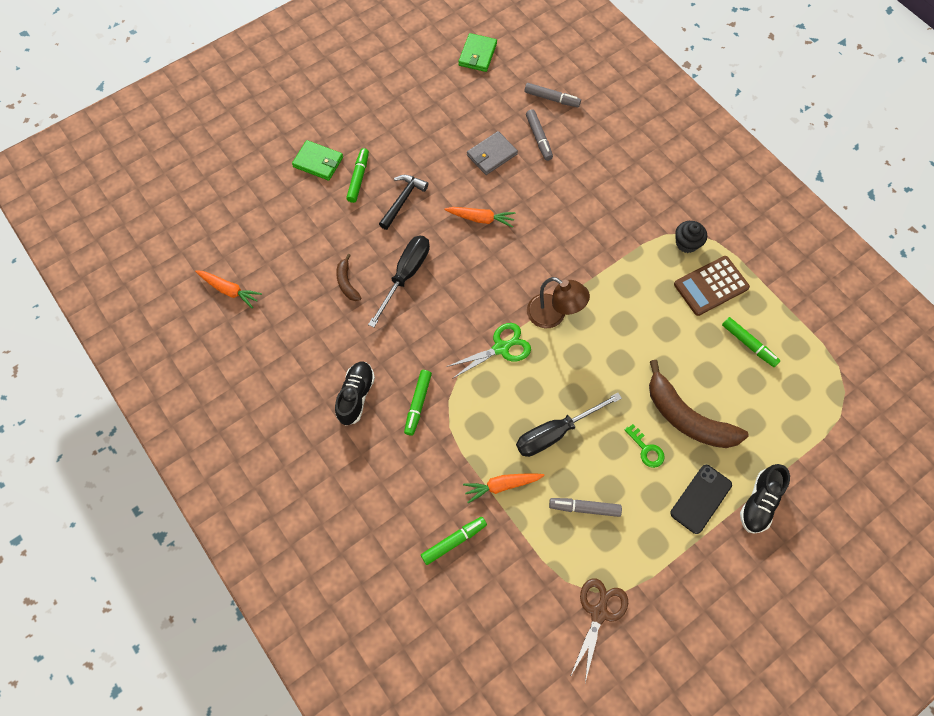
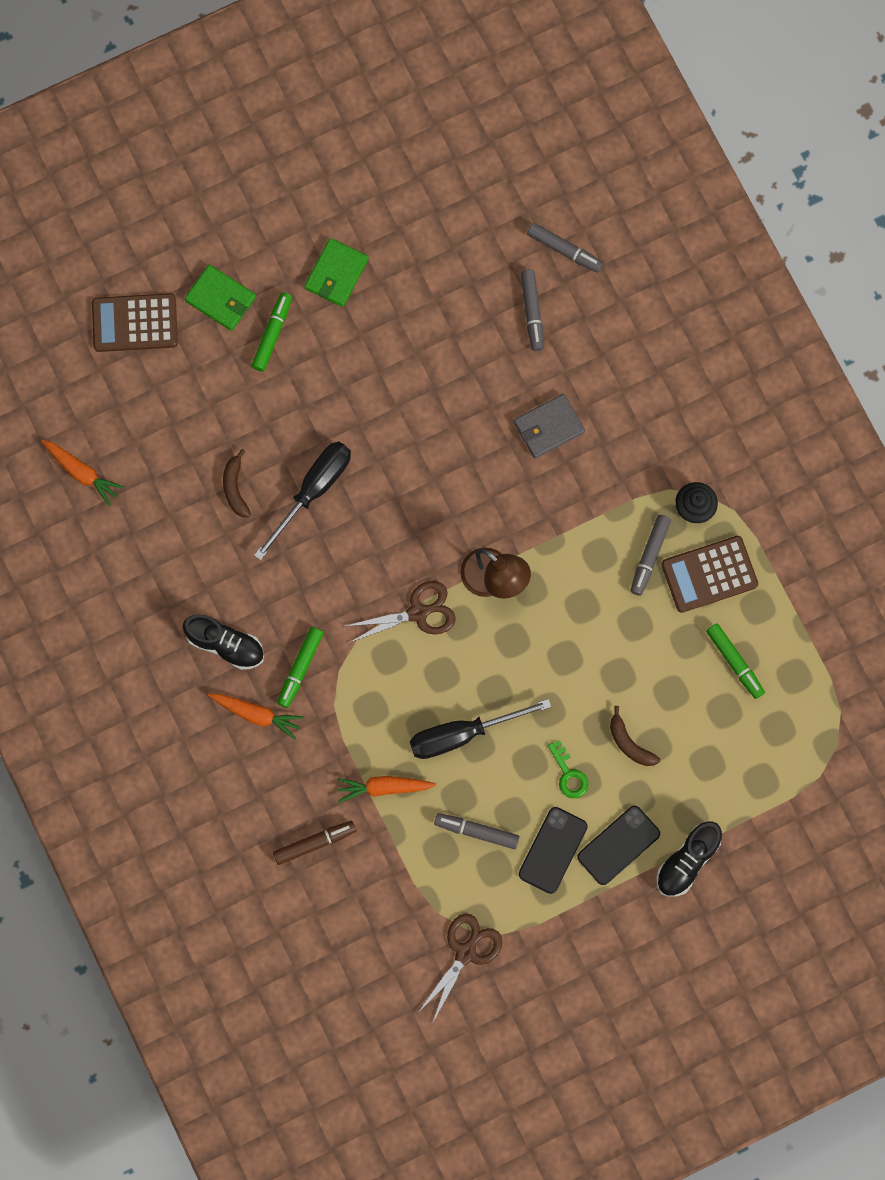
camera: 10 degrees right, 10 degrees up
(258, 186) = (135, 323): none -> brown calculator
(356, 396) = (225, 645): black shoe -> black shoe turned 90 degrees clockwise
(402, 200) = (327, 378): black hammer -> none
(454, 541) = (315, 843): green marker -> brown marker
(477, 54) = (473, 156): green wallet -> green wallet (336, 274)
(481, 219) = (427, 424): orange carrot -> orange carrot (256, 714)
(492, 155) = (461, 328): grey wallet -> grey wallet (548, 427)
(501, 348) = (418, 613): green scissors -> brown scissors
(649, 512) = (553, 850): none -> black phone
(663, 281) = (649, 556): none -> grey marker
(687, 417) = (629, 743): brown banana -> brown banana, size x0.48

